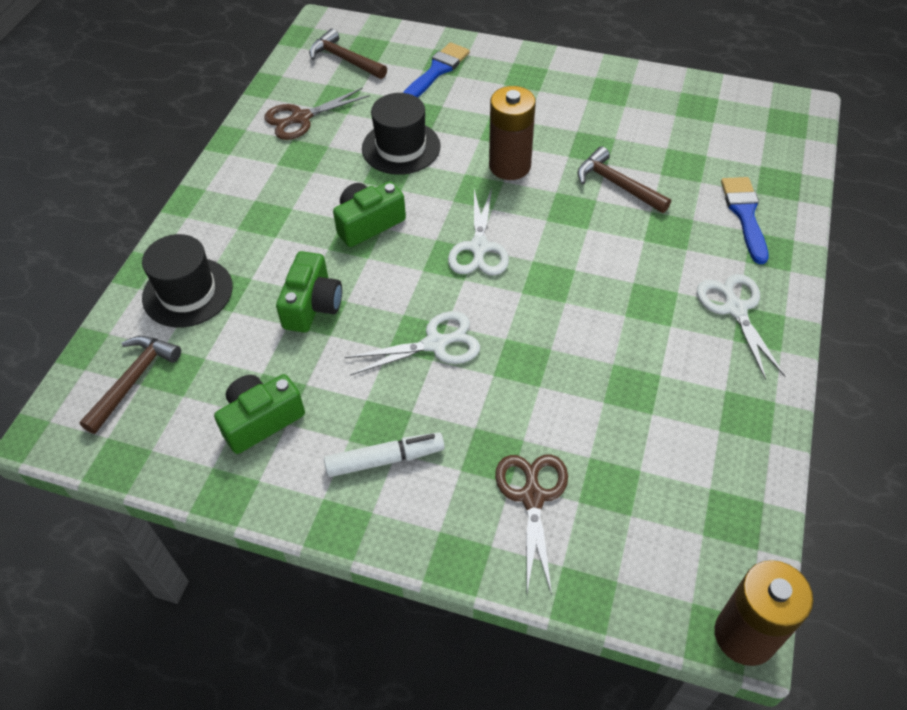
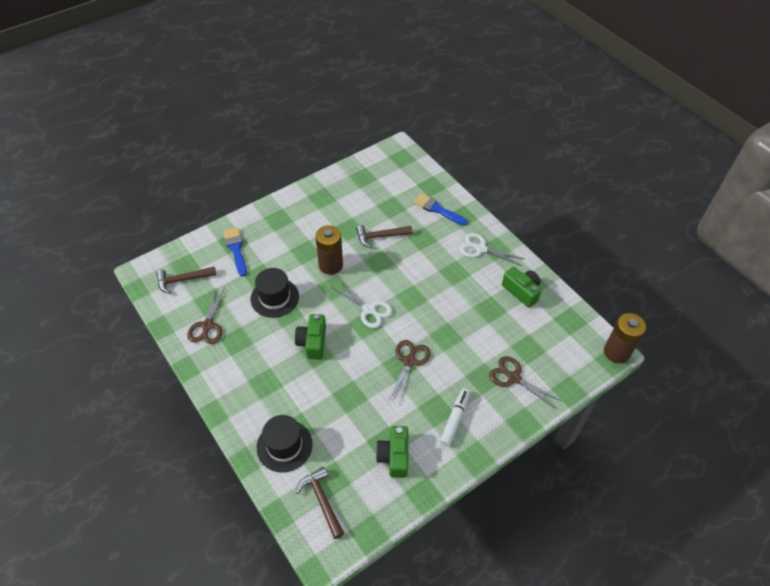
camera: 55 degrees left, 0 degrees up
(312, 305) = (343, 396): green camera -> green camera (521, 291)
(435, 344) = (409, 361): white scissors -> brown scissors

